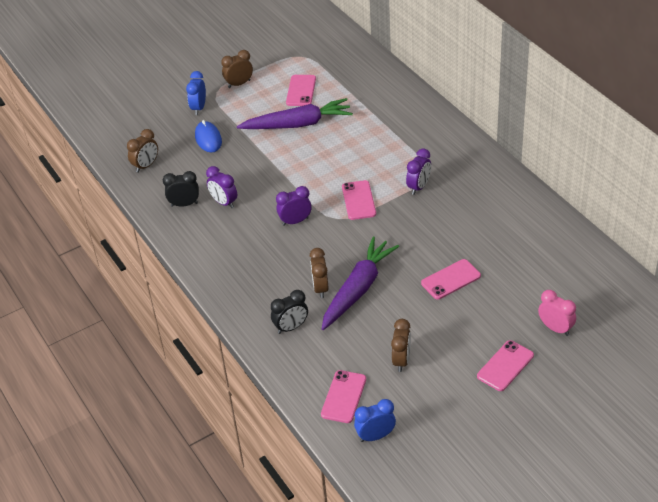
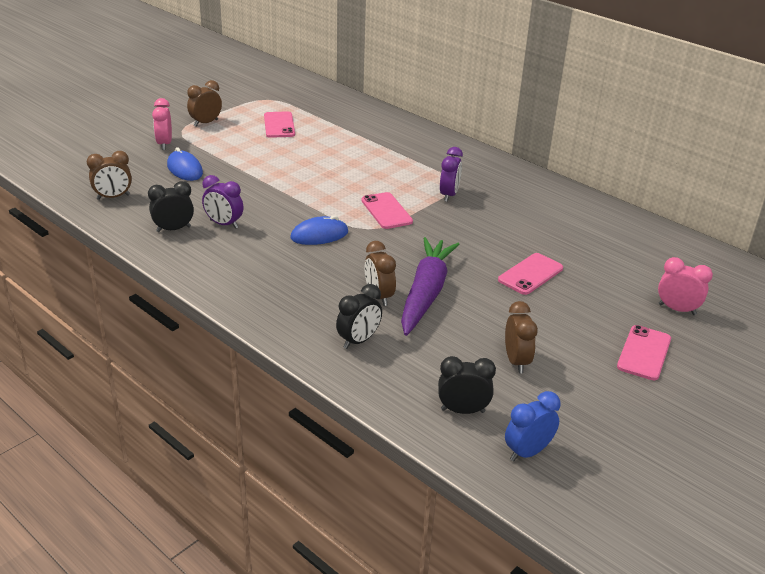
camera: 20 degrees left, 10 degrees down
(146, 166) = (113, 197): brown clock -> brown clock turned 45 degrees clockwise
(199, 108) = (164, 144): blue clock -> pink clock
(295, 221) = (319, 235): purple clock -> blue mouse
(298, 124) = (287, 151): purple carrot -> none
(344, 397) = (462, 410): pink phone -> black clock

